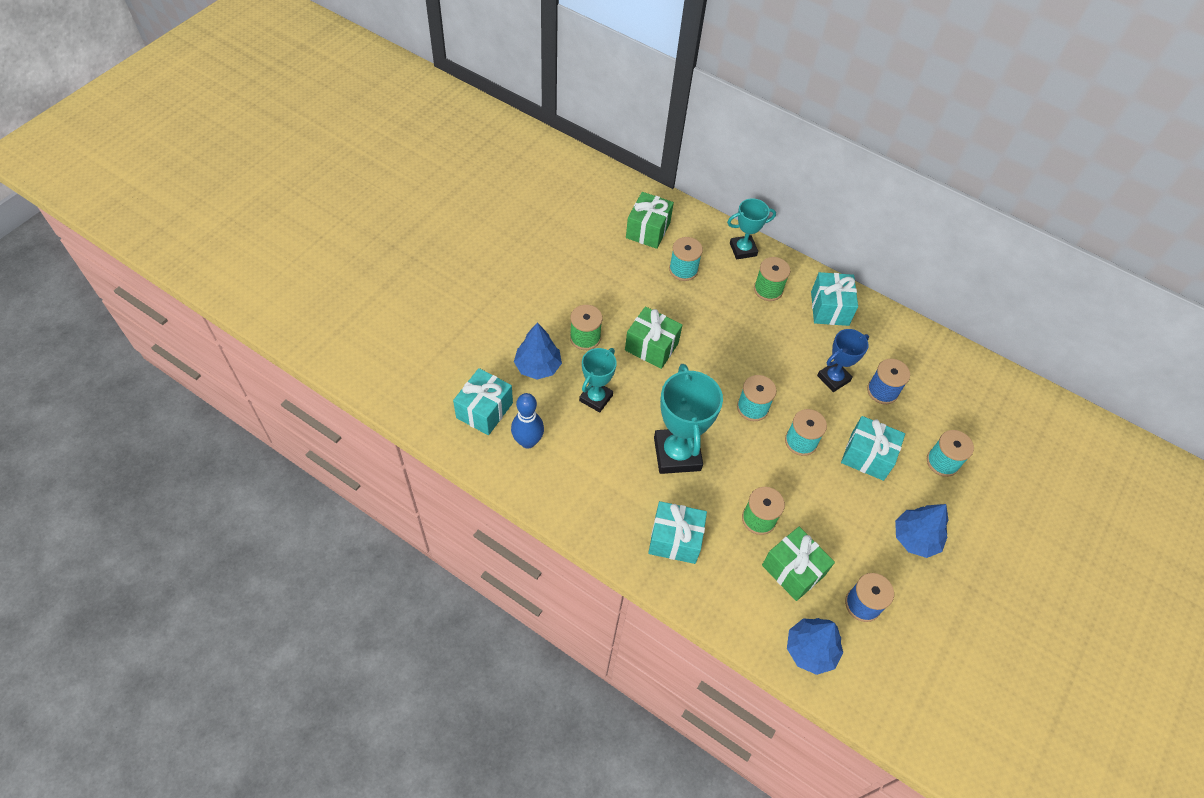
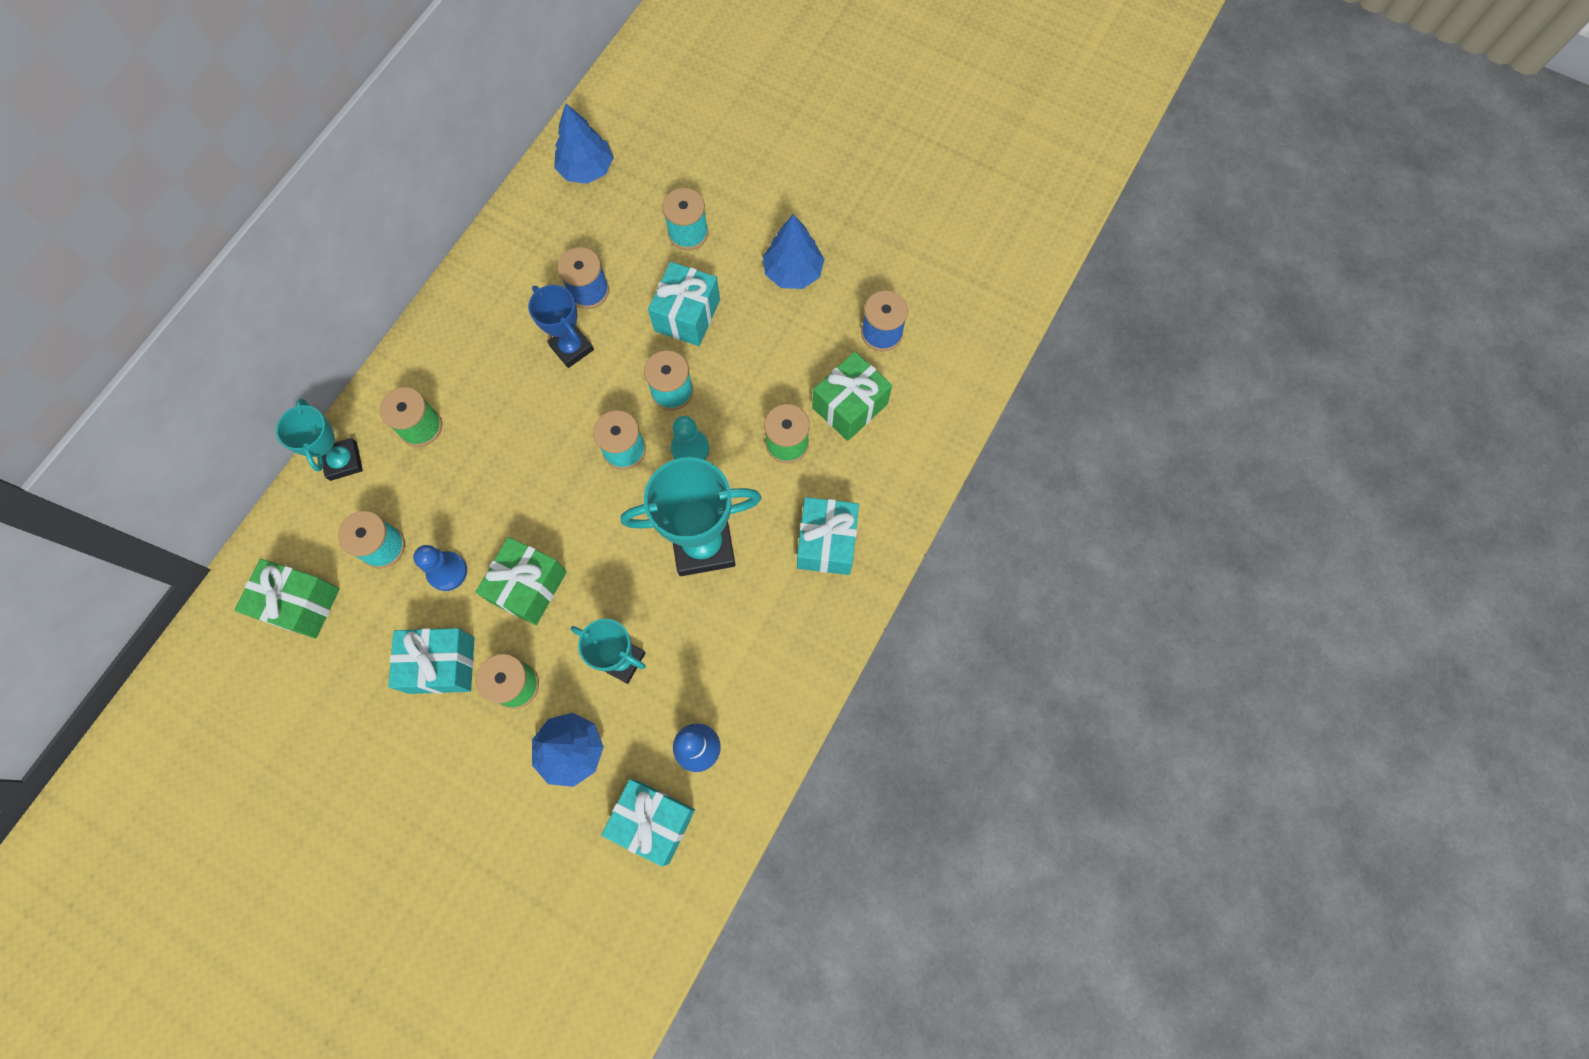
camera: 90 degrees left, 15 degrees up
(665, 303) = (447, 571): none -> blue pawn
(753, 450) = (690, 449): none -> turquoise pawn
(810, 650) = (943, 390): blue tree -> blue tree (586, 169)
(829, 308) = (454, 347): turquoise gift -> turquoise gift (441, 665)

